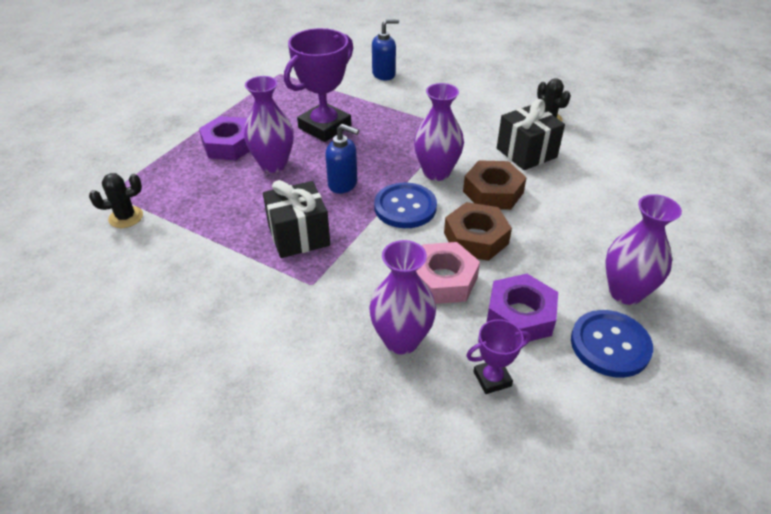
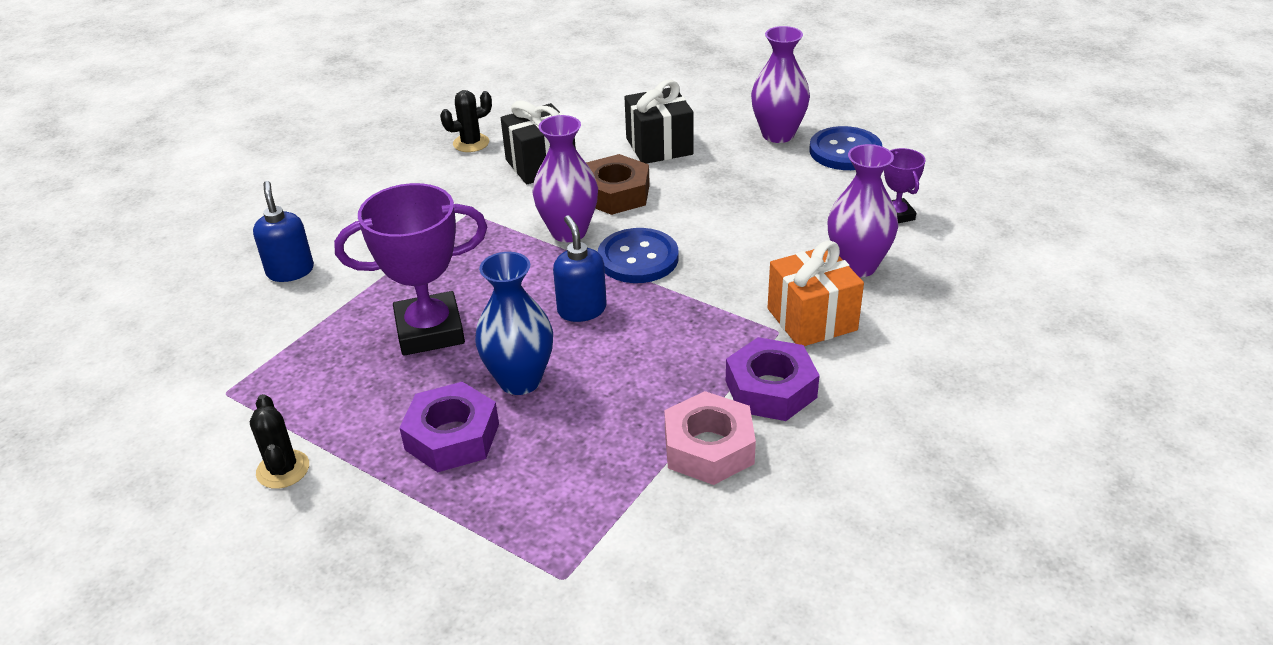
camera: 85 degrees left, 5 degrees down
(126, 217) = (636, 540): black cactus -> black cactus (283, 469)
(273, 164) = (520, 380): purple vase -> blue vase
(299, 236) = (690, 346): black gift -> black gift (659, 146)
(324, 127) = (430, 331): purple trophy -> purple trophy turned 60 degrees counterclockwise
(325, 304) = (811, 319): none -> orange gift
(343, 184) = (581, 310): blue soap dispenser -> blue soap dispenser turned 45 degrees counterclockwise
(443, 280) = (767, 236): pink nut -> pink nut (709, 448)
(476, 238) = (698, 211): brown nut -> none
(520, 315) = (814, 193): purple nut -> purple nut (771, 389)

